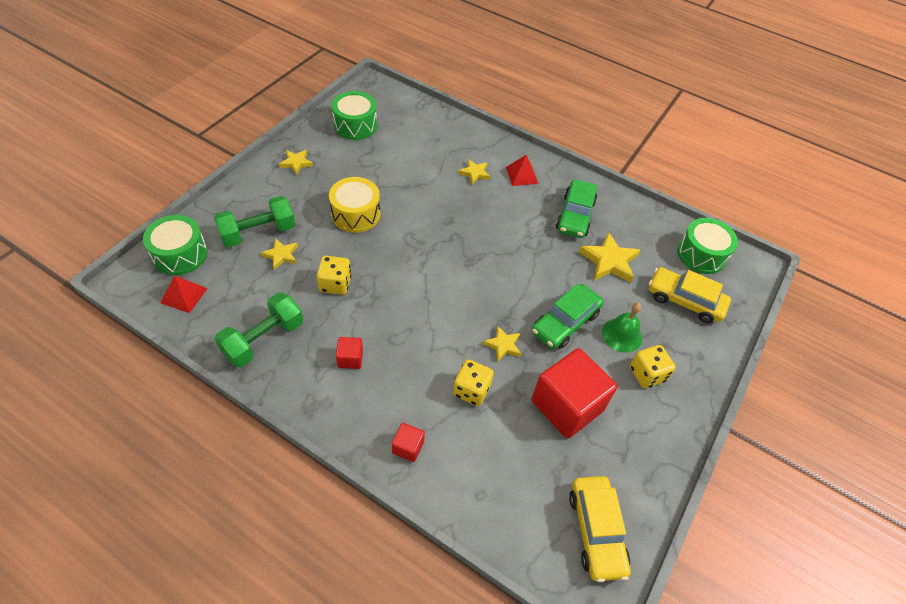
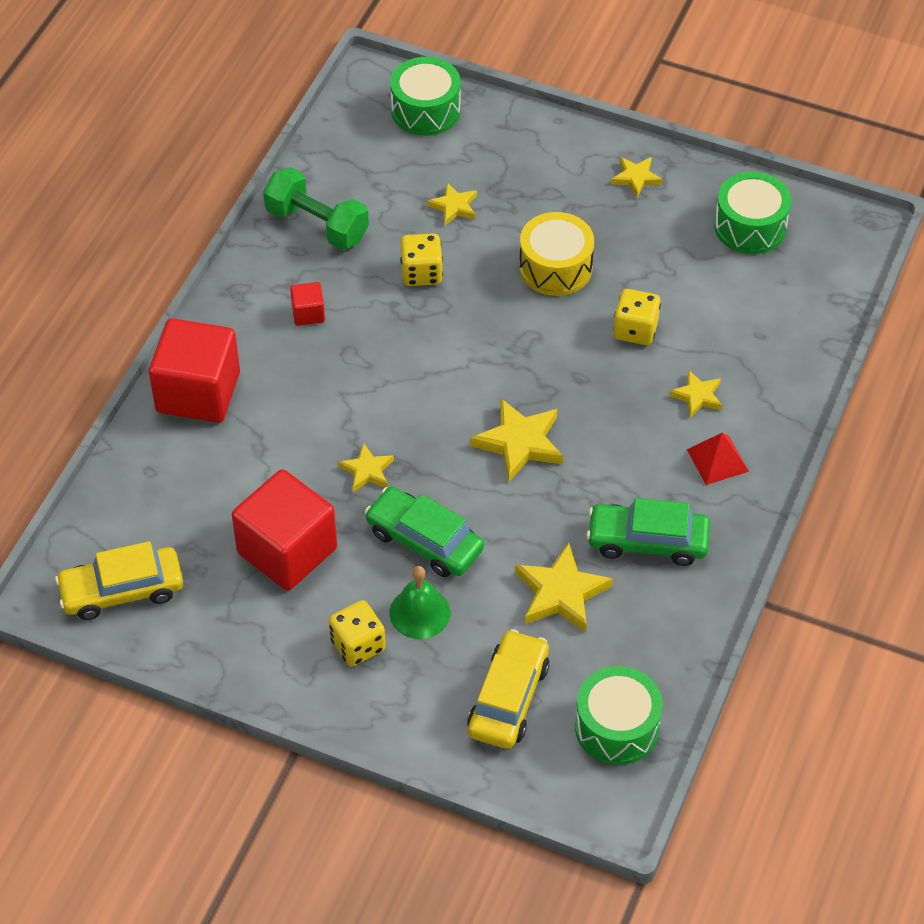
camera: 85 degrees right, 0 degrees up
(184, 295) = (363, 133): red pyramid -> none
(258, 232) = (486, 173): green dumbbell -> none
(408, 447) = (198, 392): red cube -> red cube, size x2.28
(471, 390) = (288, 444): yellow dice -> yellow dice (635, 330)
(494, 259) = (519, 443): none -> yellow star

